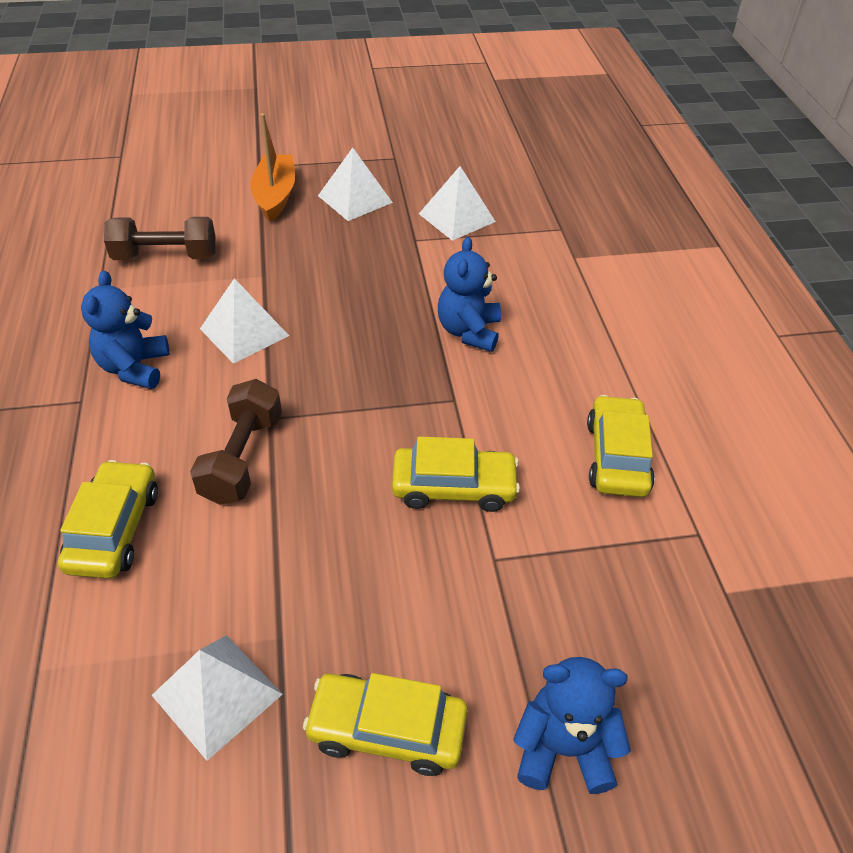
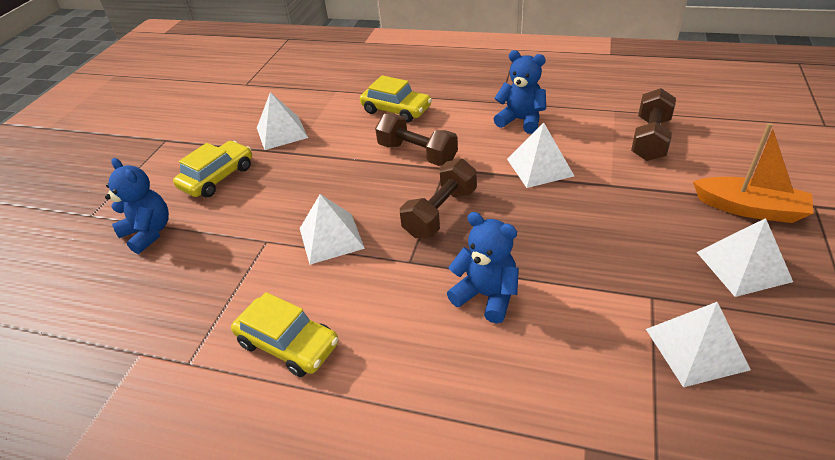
camera: 120 degrees right, 5 degrees down
(363, 396) = (440, 213): none -> brown dumbbell
(454, 487) = (331, 238): yellow car -> white pyramid
(563, 748) = (149, 233): blue teddy bear -> blue teddy bear turned 75 degrees counterclockwise

